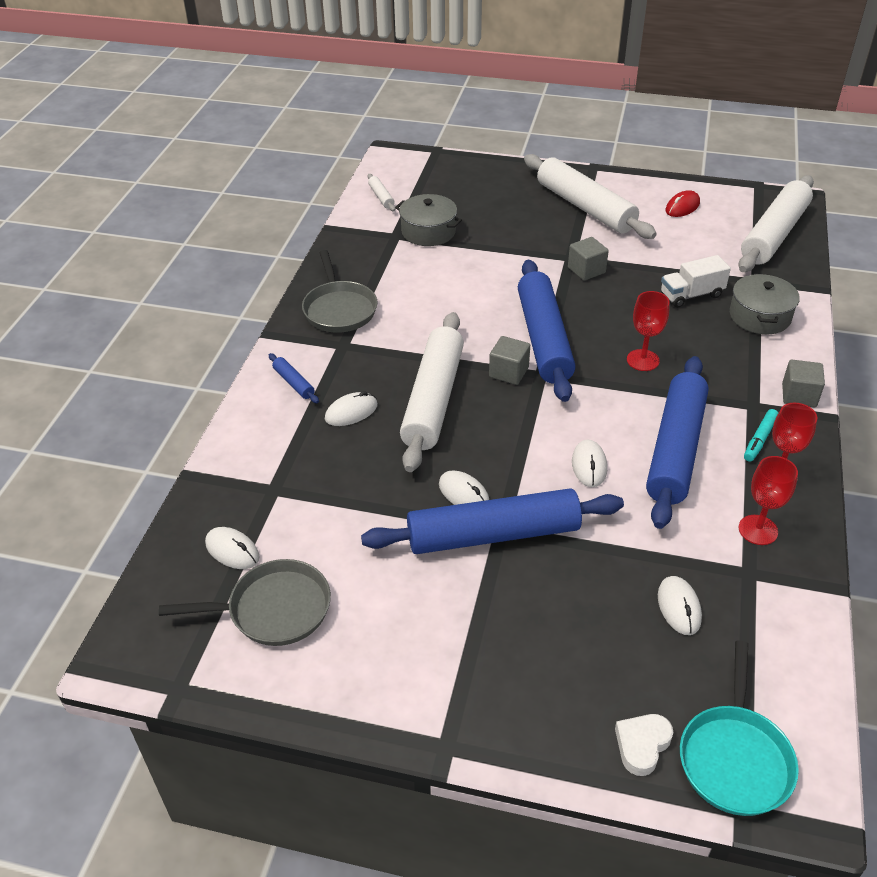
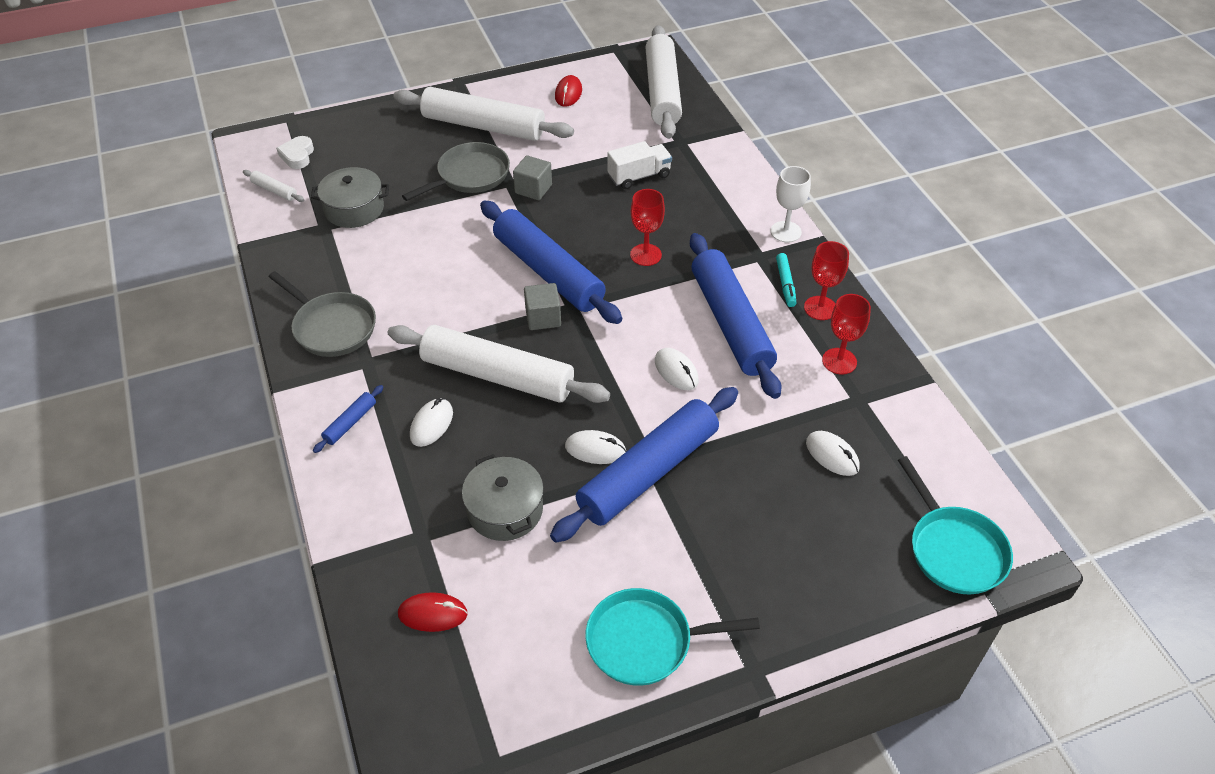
camera: 35 degrees left, 5 degrees up
(232, 550) = (433, 614): white mouse -> red mouse
(273, 609) = (518, 645): grey pan -> grey pan (470, 176)
(293, 383) = (350, 423): blue rolling pin -> blue rolling pin turned 75 degrees counterclockwise
(374, 666) = (645, 641): none -> turquoise pan
(433, 399) = (497, 375): white rolling pin -> white rolling pin turned 45 degrees counterclockwise
(642, 745) = (888, 579): white heart -> white heart (297, 156)
(691, 295) = (639, 176): white truck -> white truck turned 150 degrees counterclockwise
(760, 316) = (706, 173): grey pot -> grey pot (505, 510)
(799, 395) = (785, 232): grey cube -> white goblet

